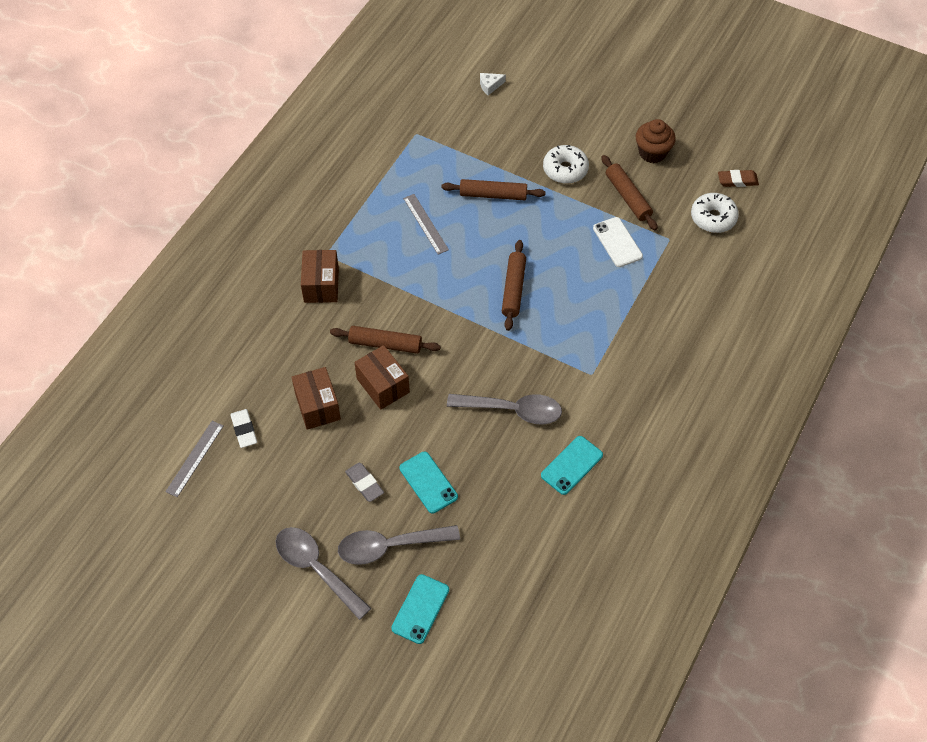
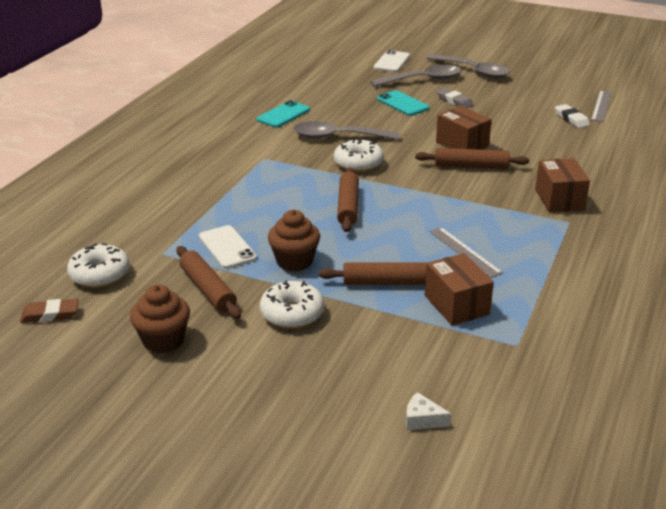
camera: 175 degrees right, 25 degrees down
(317, 406) = (515, 132): brown box -> brown box (456, 305)
(420, 609) = (392, 62): turquoise phone -> white phone
(490, 86) = (422, 419): white cheese -> white cheese turned 135 degrees counterclockwise
(496, 357) = (358, 164): none -> white donut
(562, 222) = (294, 261): none -> brown cupcake

